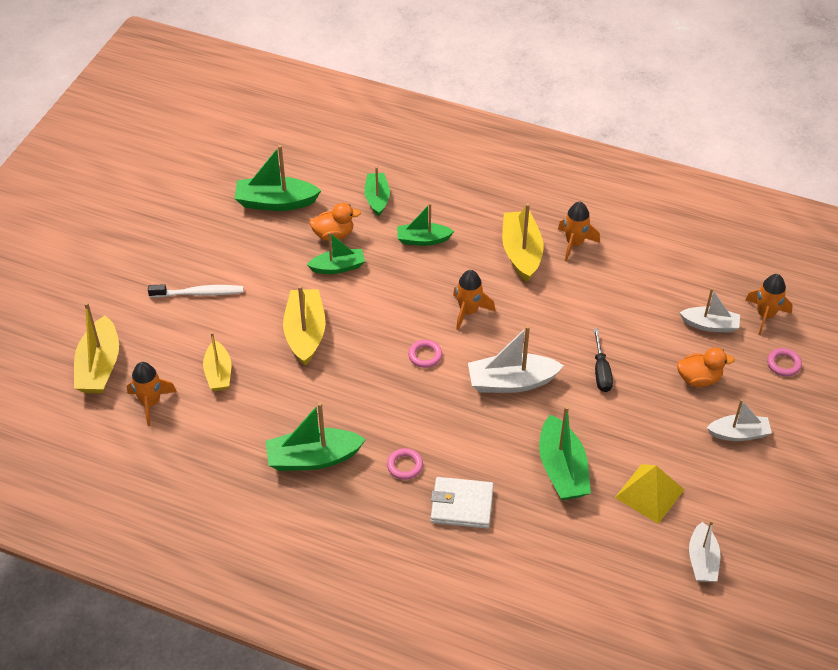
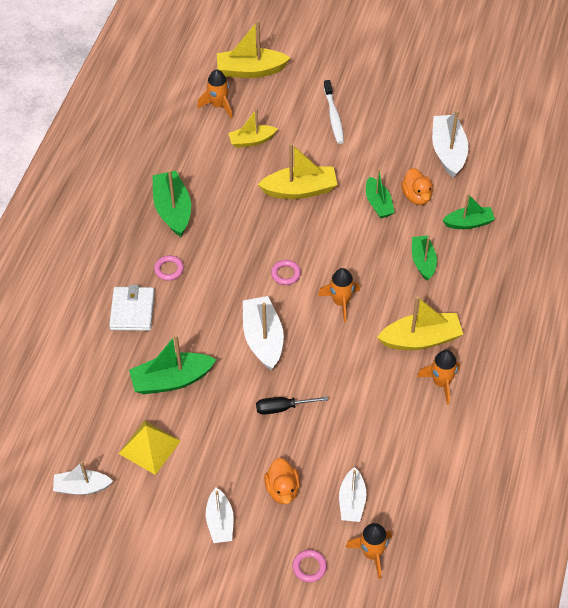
camera: 85 degrees right, 5 degrees up
(276, 202) = (448, 151): green boat -> white boat

